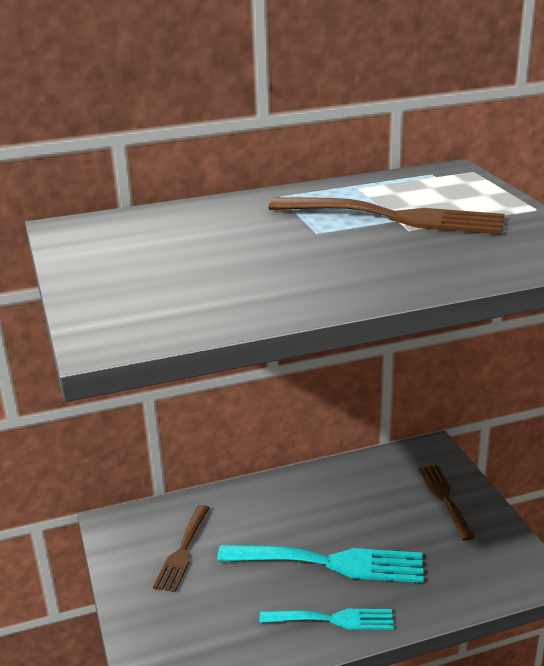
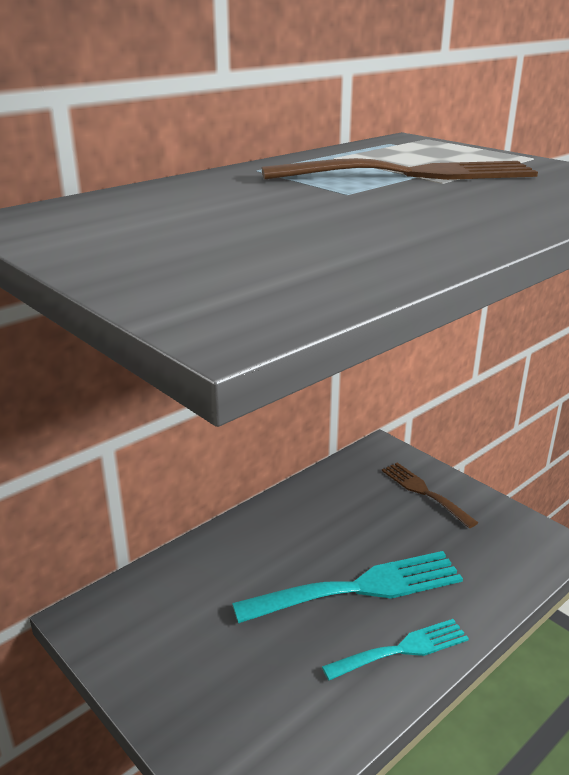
camera: 25 degrees left, 0 degrees up
(182, 551) = (189, 624): brown fork -> none

